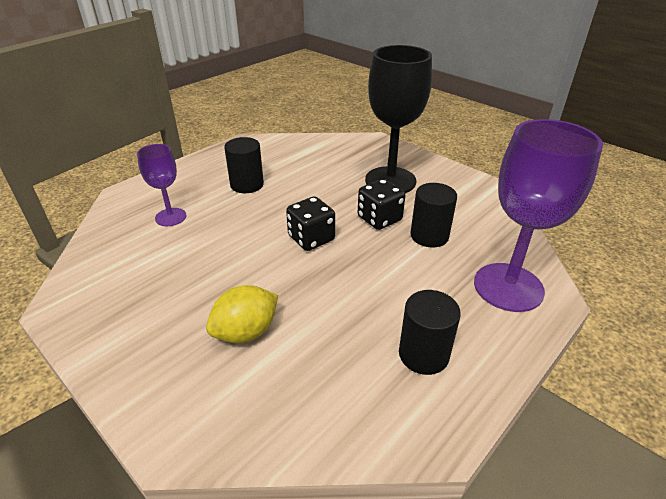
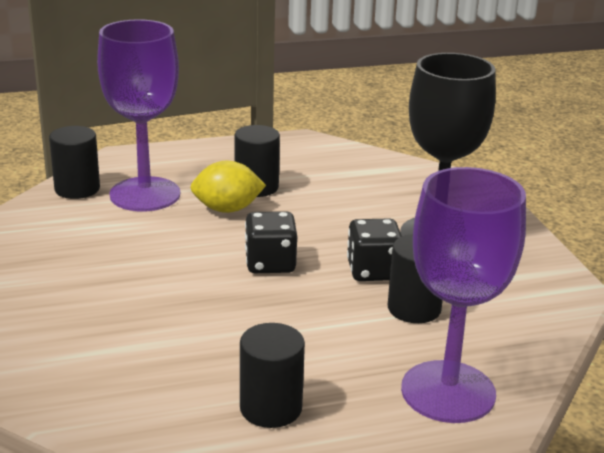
camera: 30 degrees right, 10 degrees down
(111, 231) = (77, 189): none -> black cylinder
(171, 217) = (145, 194): purple goblet -> purple goblet, size x1.88
(246, 332) = (118, 320): yellow lemon -> yellow lemon (227, 209)

